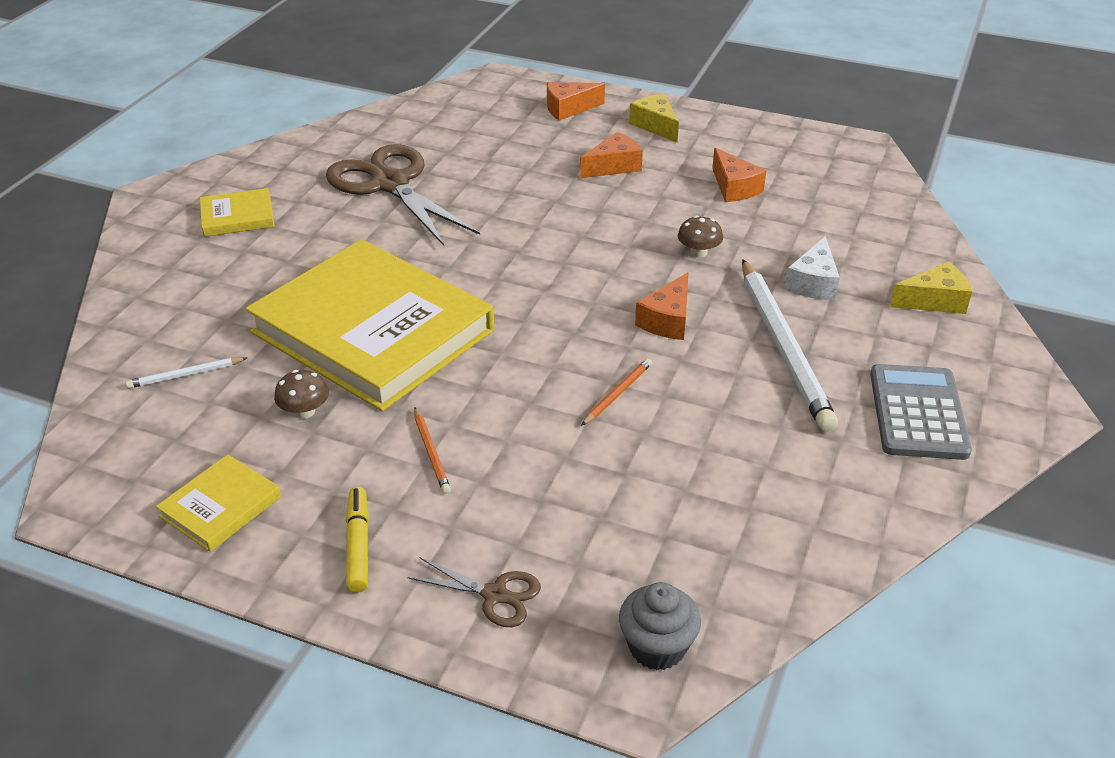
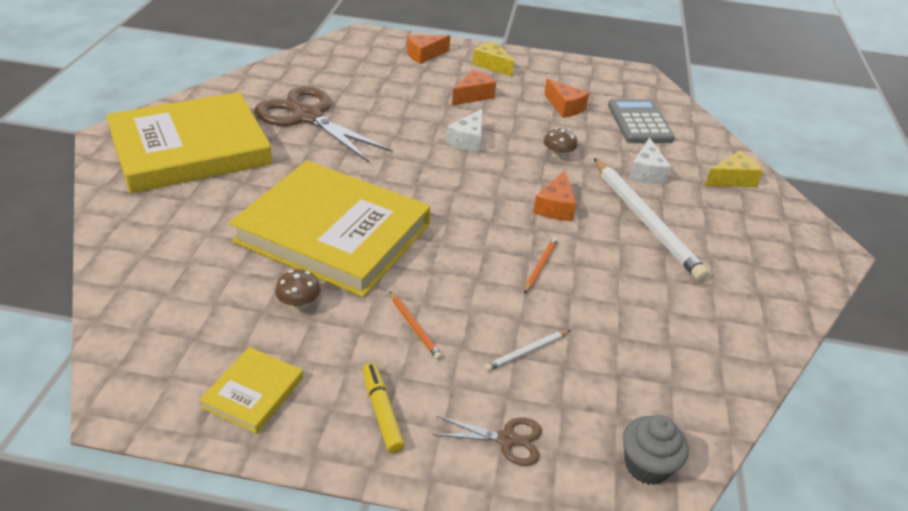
camera: 15 degrees left, 0 degrees up
(185, 375) = (187, 282): white pencil -> white pencil (527, 352)
(237, 217) = (190, 149): yellow book -> yellow book, size x2.41
(585, 225) = (468, 140): none -> white cheese
(918, 413) = (755, 261): grey calculator -> grey calculator (639, 122)

